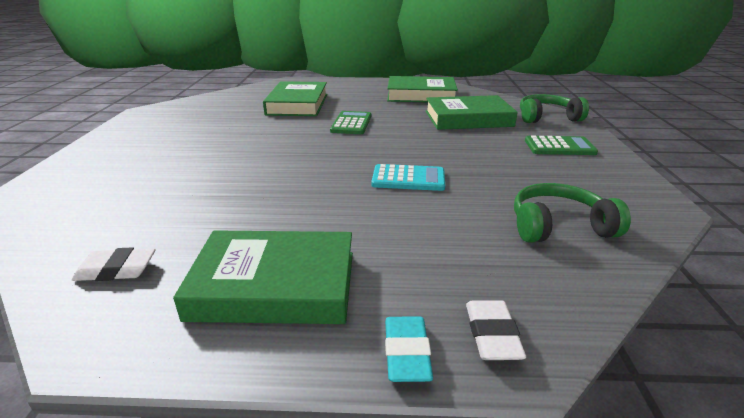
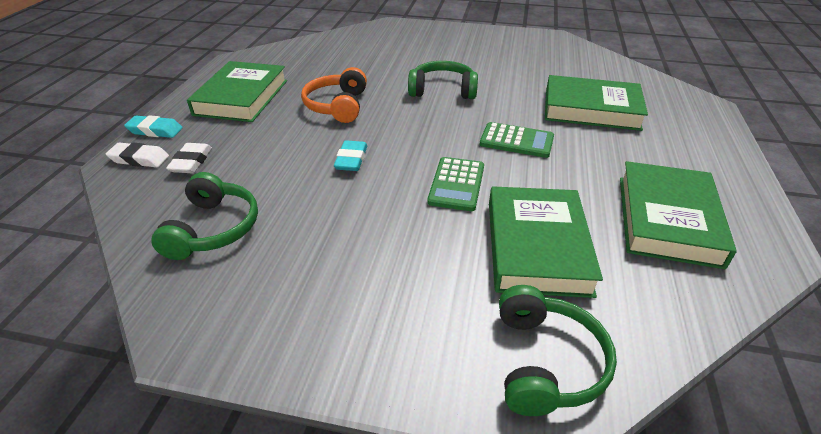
camera: 100 degrees right, 10 degrees up
(116, 270) = (289, 58): white eraser -> white eraser (191, 162)
(261, 151) = (442, 90): none -> green headphones
(299, 200) = (337, 106): none -> orange headphones
(408, 178) = (351, 160): turquoise calculator -> turquoise eraser
(559, 147) = (397, 315): green calculator -> green calculator (456, 184)

